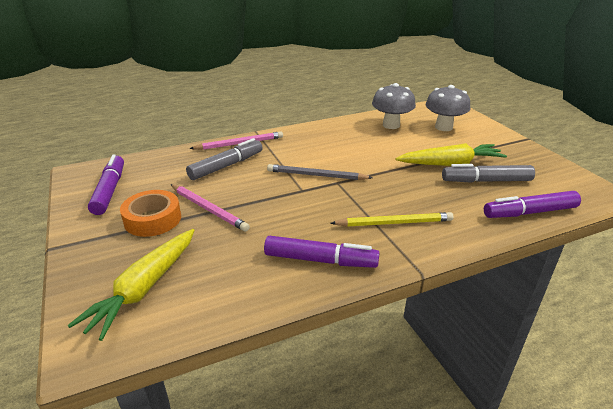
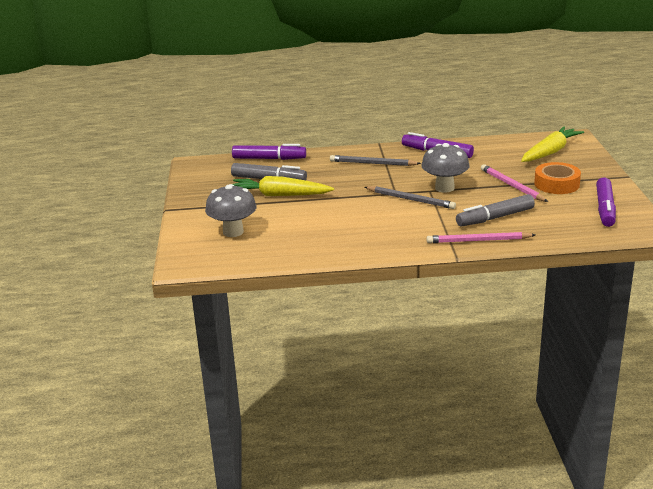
camera: 160 degrees left, 5 degrees down
(391, 125) = (289, 242): grey mushroom -> grey mushroom (444, 188)
(394, 223) = (372, 163): yellow pencil -> grey pencil

